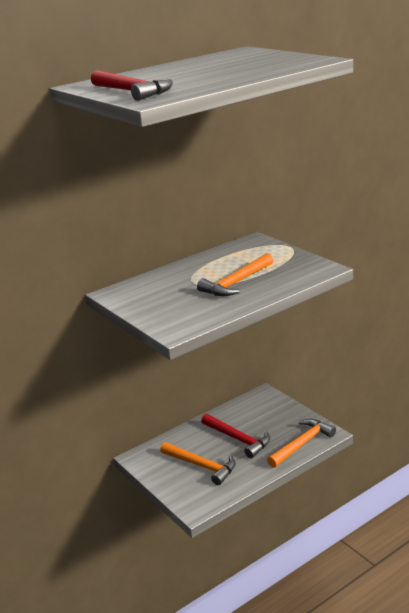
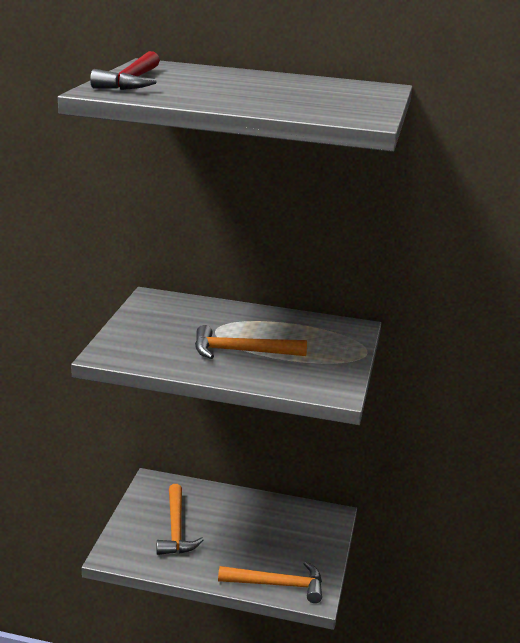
camera: 45 degrees right, 0 degrees up
(238, 439) = (240, 533): red hammer -> none

